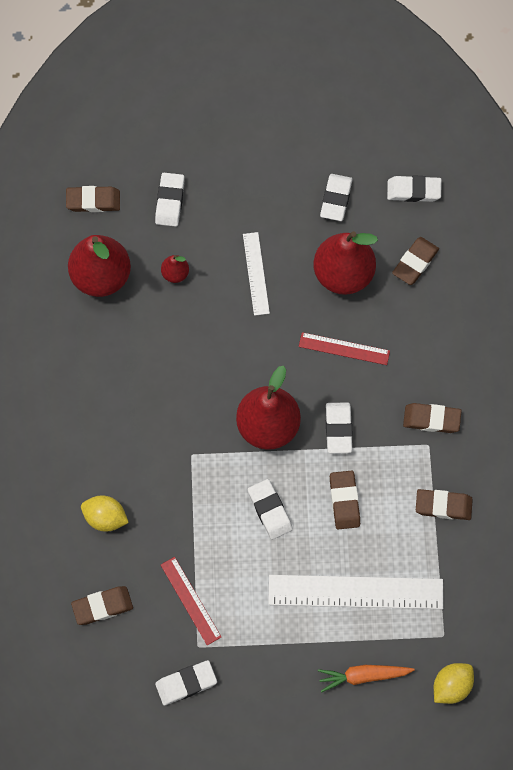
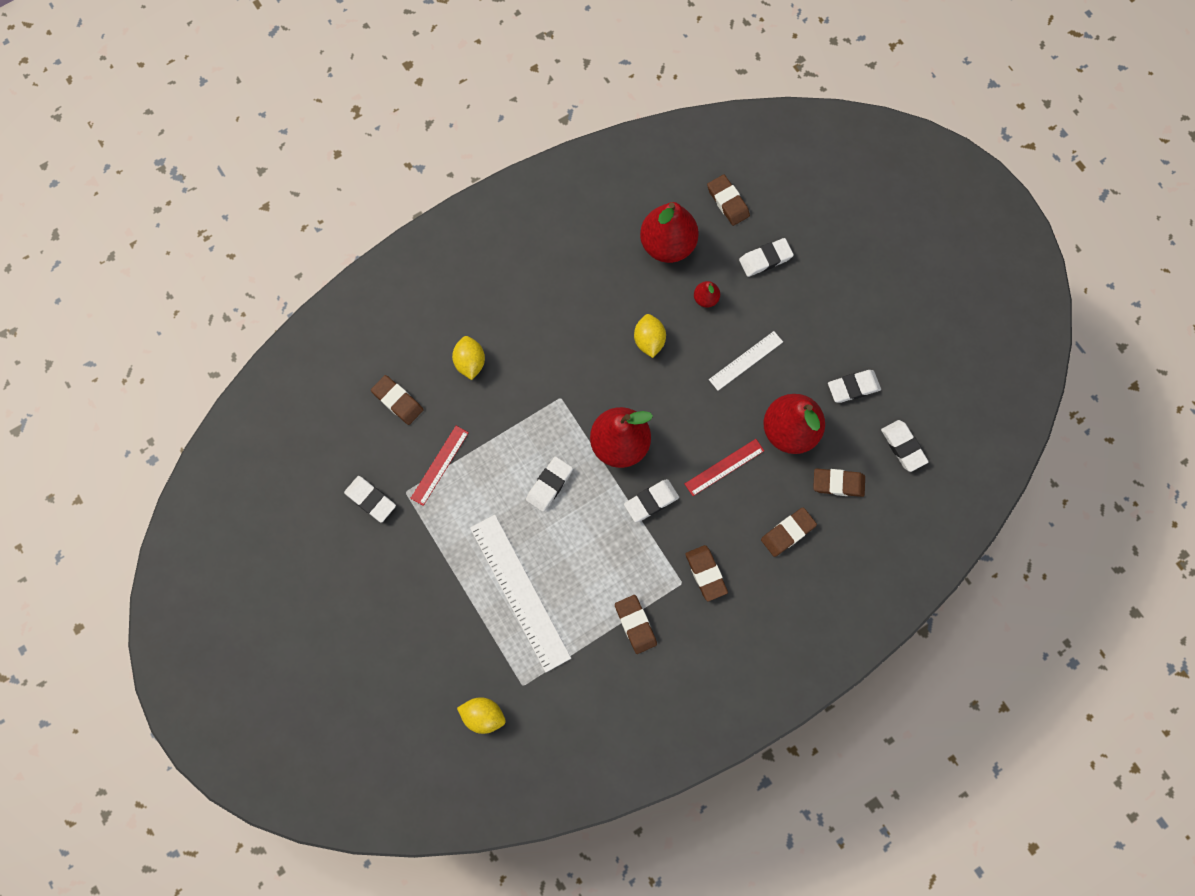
camera: 60 degrees right, 5 degrees up
(185, 345) = (649, 340): none -> yellow lemon
(344, 348) = (724, 467): red ruler -> red ruler turned 75 degrees clockwise
(344, 501) = (592, 540): brown eraser -> brown eraser (787, 533)
(363, 676) = (452, 637): orange carrot -> none

